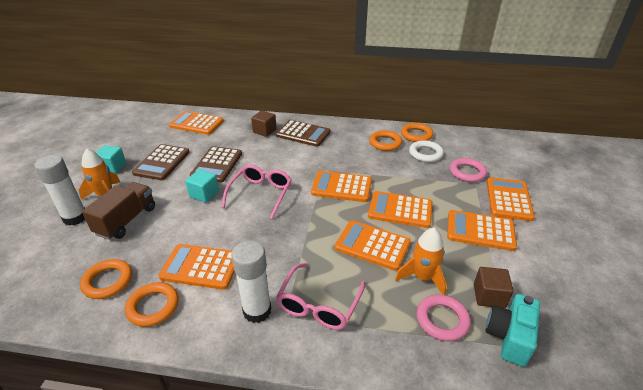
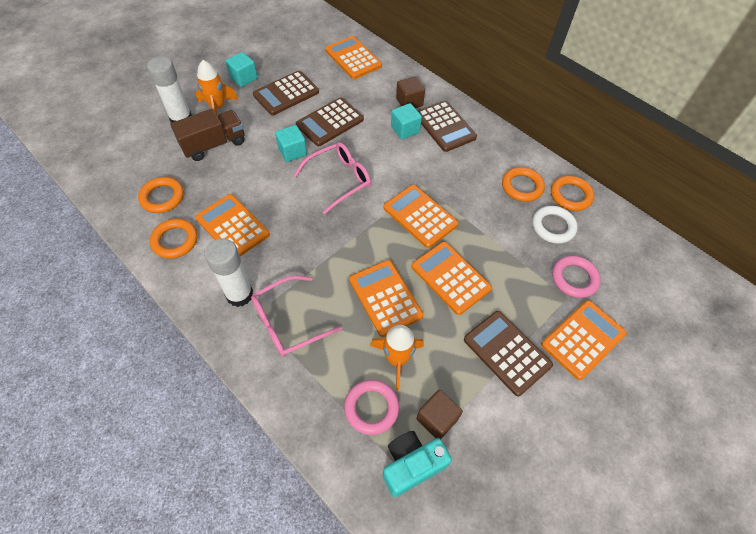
camera: 35 degrees right, 20 degrees up
(278, 146) = (405, 129): none -> turquoise cube
(480, 231) = (507, 352): orange calculator -> brown calculator

